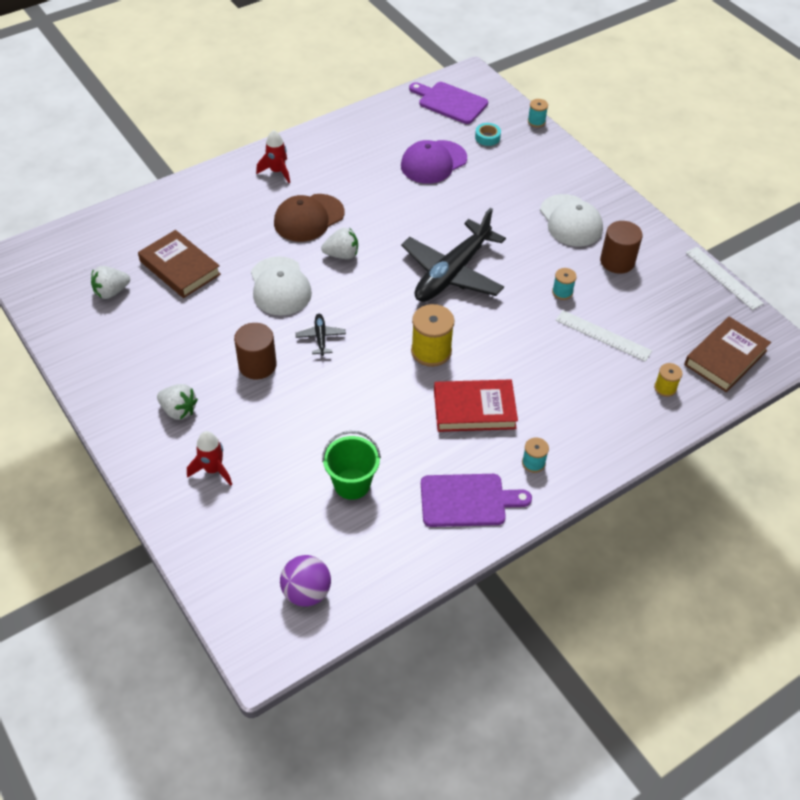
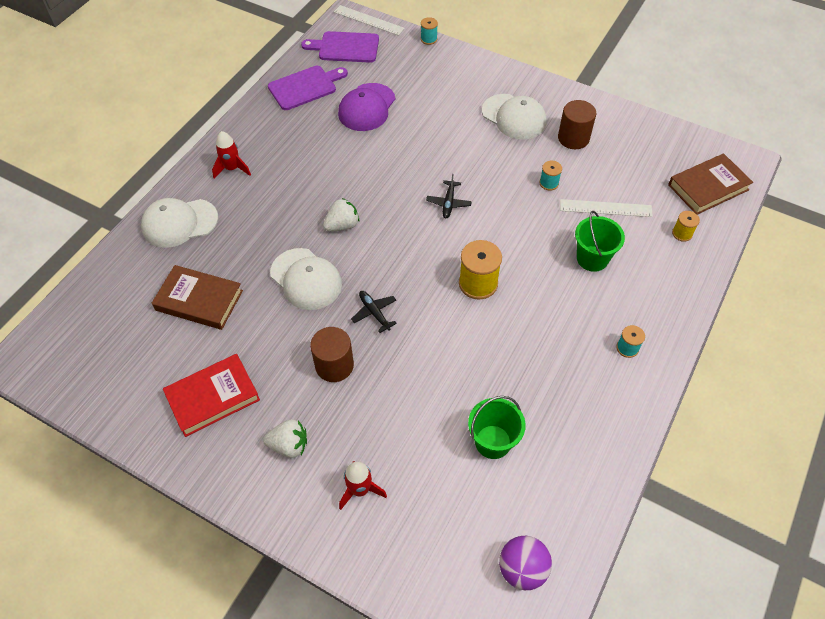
camera: 25 degrees left, 5 degrees up
(111, 292) = (146, 353): white strawberry -> none
(204, 199) = (179, 223): none -> white cap
(308, 218) = (290, 202): brown cap -> none
(452, 273) = (448, 203): black plane -> black plane, size x0.41
(467, 500) = (598, 409): purple cutting board -> purple cutting board (305, 87)
(474, 409) = (548, 321): red book -> red book (213, 397)
(487, 137) = (397, 68): turquoise tape -> none
(556, 374) = (592, 258): none -> green bucket
(723, 278) = (661, 119): white ruler -> white ruler (368, 20)
(725, 358) = (708, 187): brown book -> brown book turned 45 degrees clockwise

